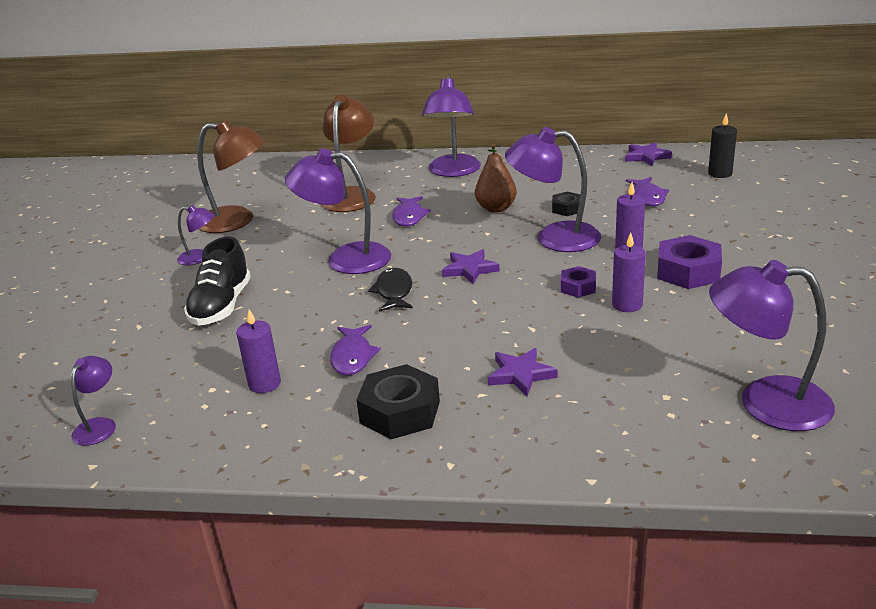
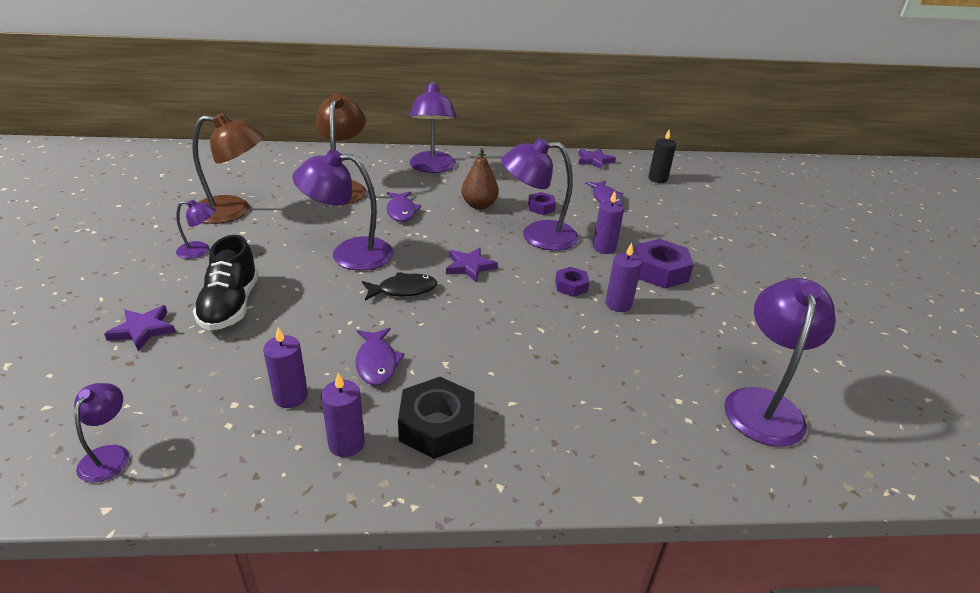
camera: 15 degrees left, 5 degrees up
(309, 424) = (346, 443): none -> purple candle
(394, 292) = (403, 290): black fish -> black fish turned 90 degrees clockwise
(520, 374) = (543, 380): purple star -> purple star (143, 330)
(567, 209) = (541, 207): black nut -> purple nut
(765, 402) = (763, 404): purple lamp -> purple lamp turned 105 degrees clockwise

